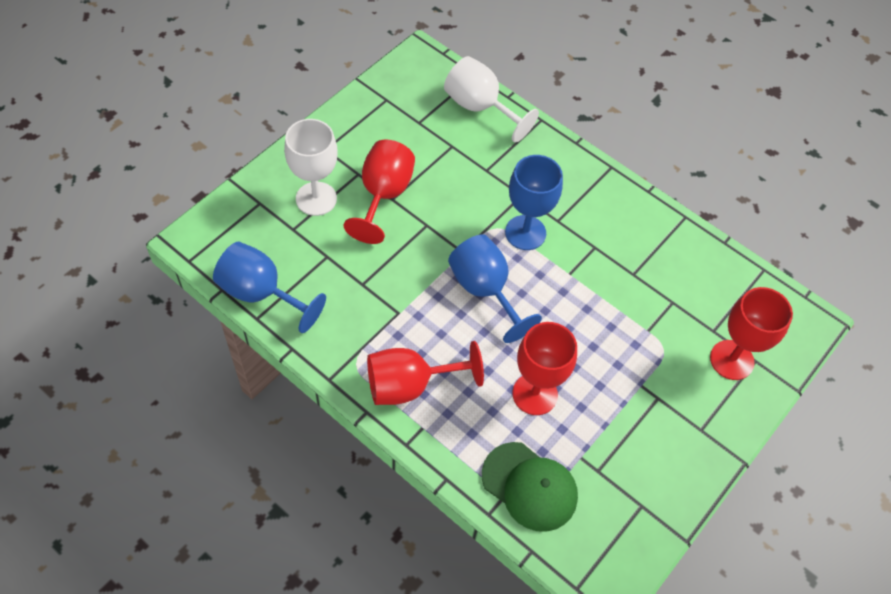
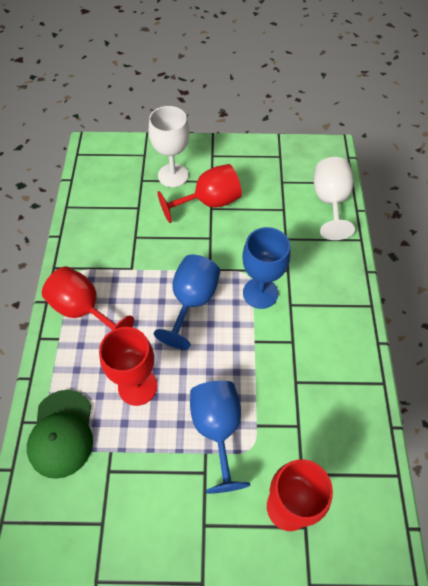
camera: 55 degrees right, 0 degrees up
(261, 293) = (84, 197): blue goblet -> blue goblet (217, 429)

